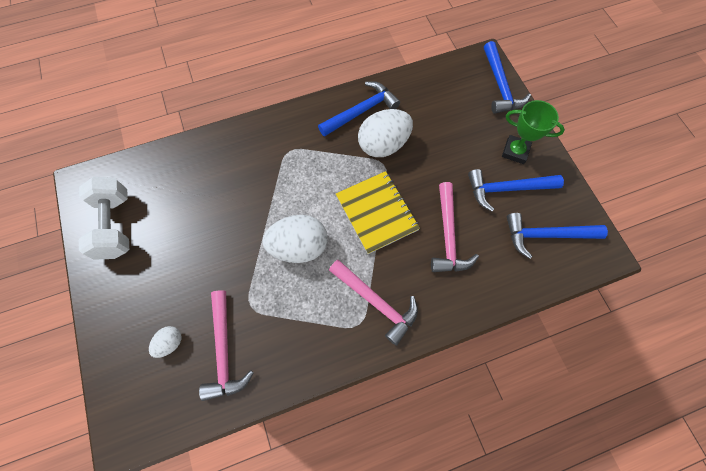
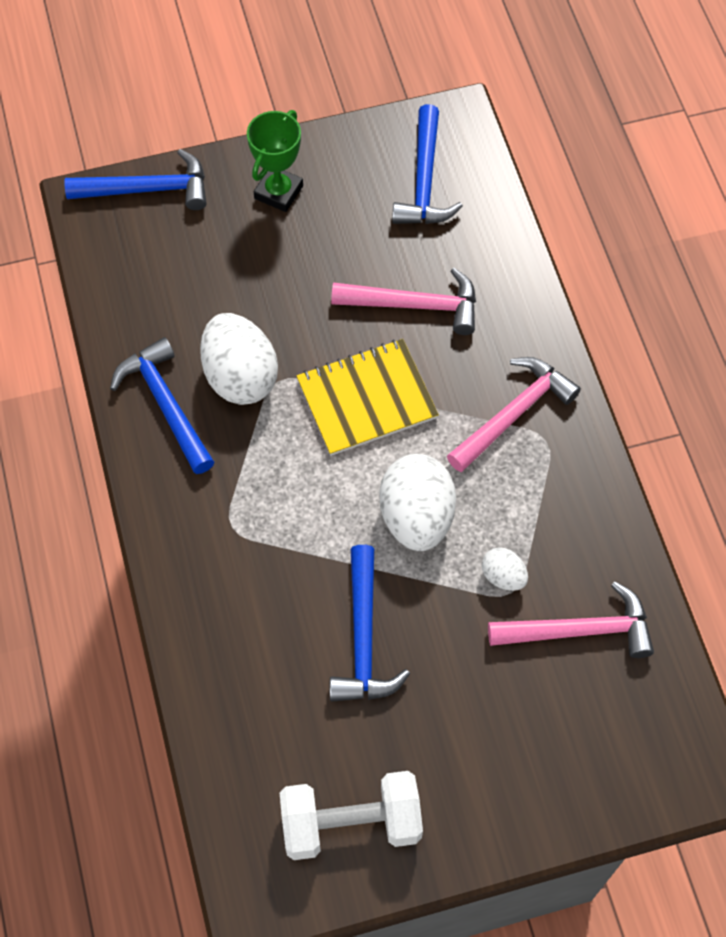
camera: 85 degrees left, 5 degrees down
(170, 343) = (565, 713): white egg -> white egg (503, 576)
(507, 189) = (344, 215): blue hammer -> blue hammer (363, 638)

